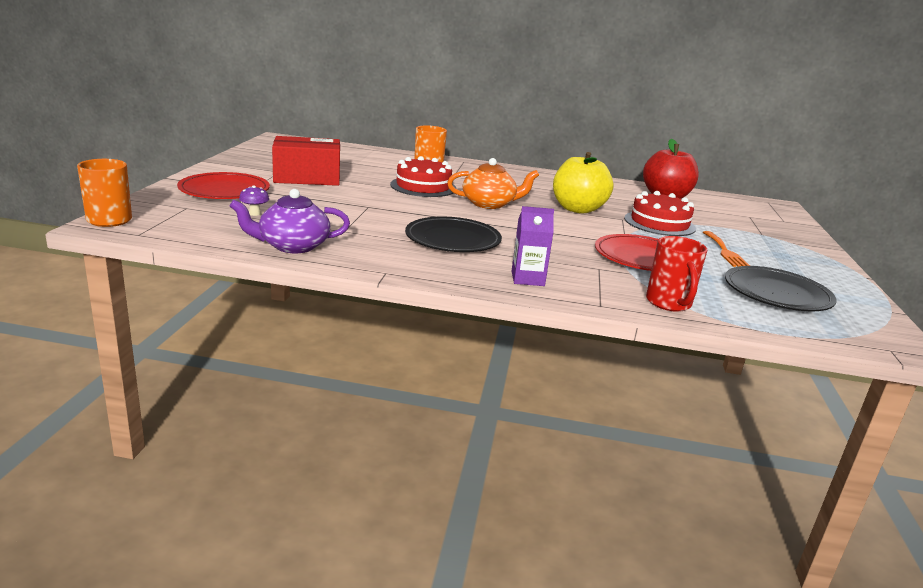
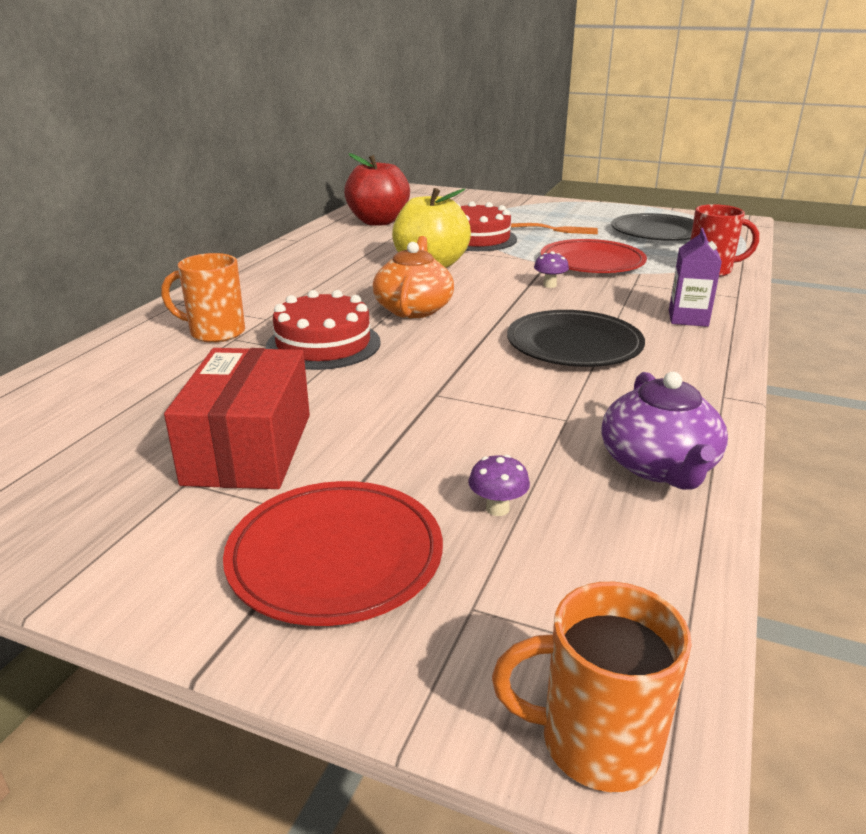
camera: 75 degrees left, 5 degrees up
(567, 240) = (549, 285): none -> purple mushroom

